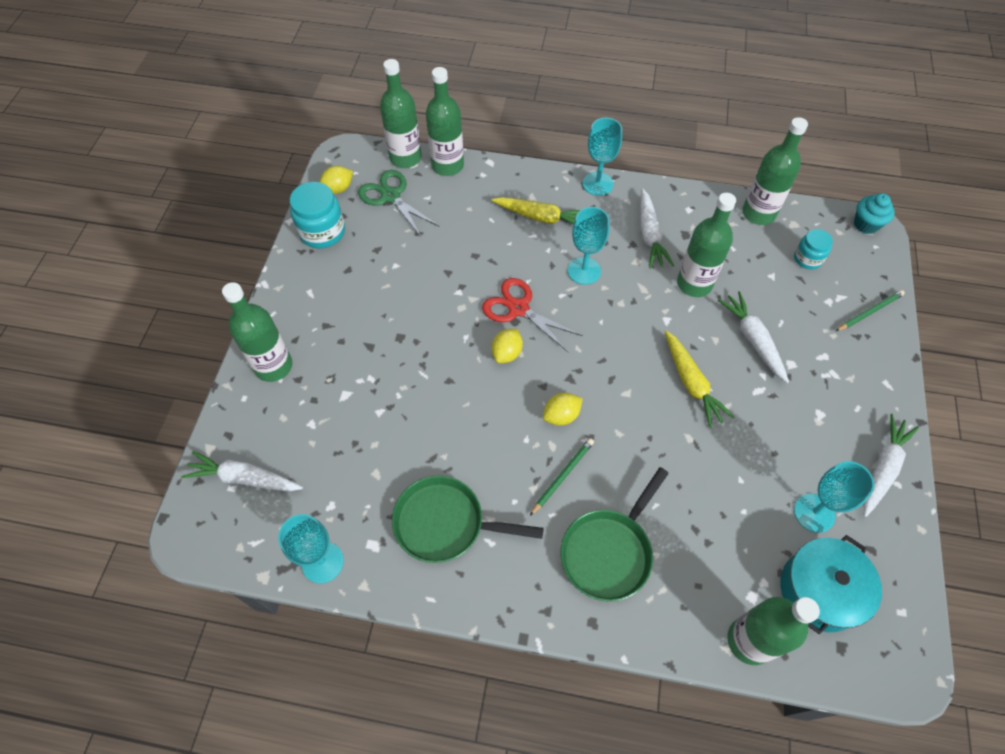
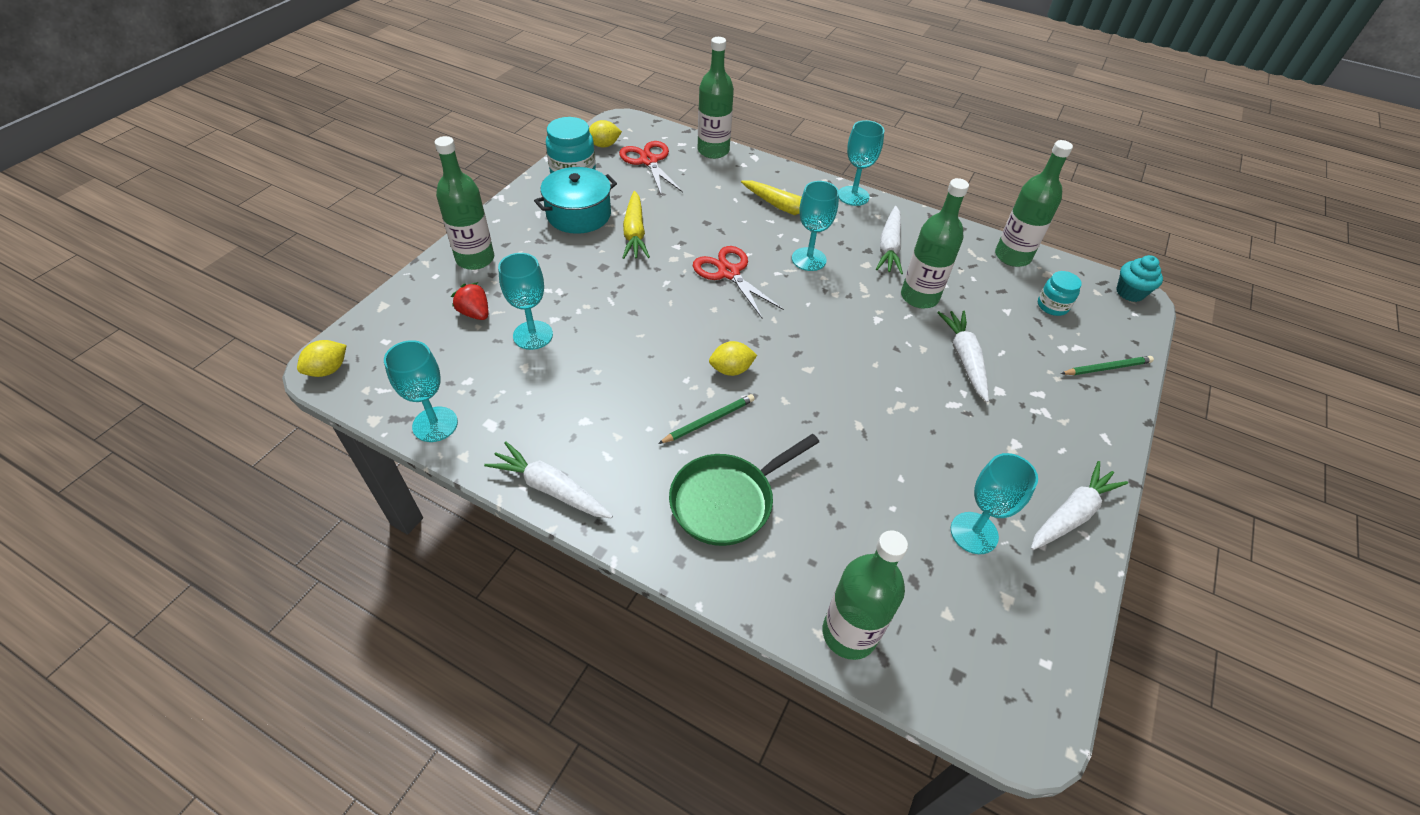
camera: 15 degrees right, 10 degrees down
(245, 478) = (401, 337): white carrot -> white carrot (551, 489)
(303, 429) = (475, 313): none -> red strawberry
(368, 436) = (533, 335): none -> turquoise goblet
(391, 196) = (649, 161): green scissors -> red scissors
(405, 158) = (676, 137): green bottle -> none
(445, 523) = (570, 427): green pan -> none
(507, 353) = (700, 305): yellow lemon -> yellow lemon (328, 370)
(691, 383) = (881, 378): yellow carrot -> yellow carrot (634, 233)
(819, 590) = (952, 610): turquoise pot -> turquoise pot (578, 214)

